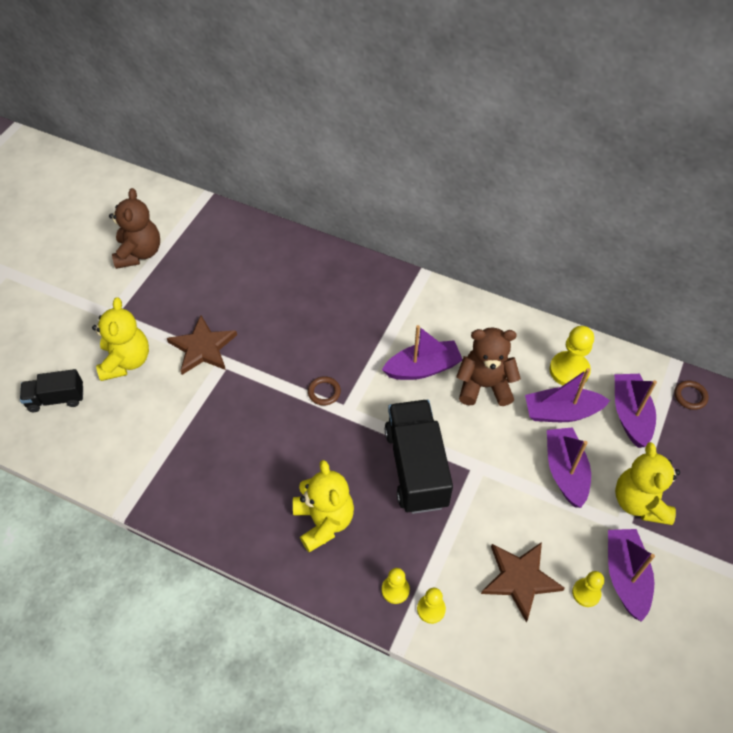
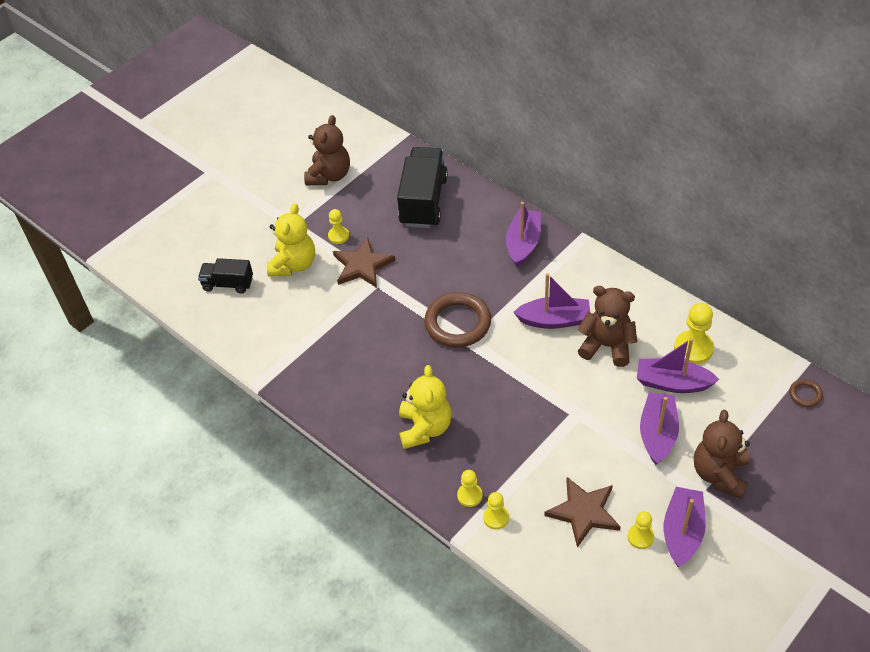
camera: 20 degrees right, 5 degrees down
(167, 319) = (338, 236): none -> yellow pawn
(324, 392) = (458, 323): brown ring -> brown ring, size x2.18
(416, 467) = (520, 402): black truck -> black truck (423, 201)
(630, 414) = (739, 398): purple boat -> purple boat (523, 243)
(639, 502) = (719, 474): yellow teddy bear -> brown teddy bear

